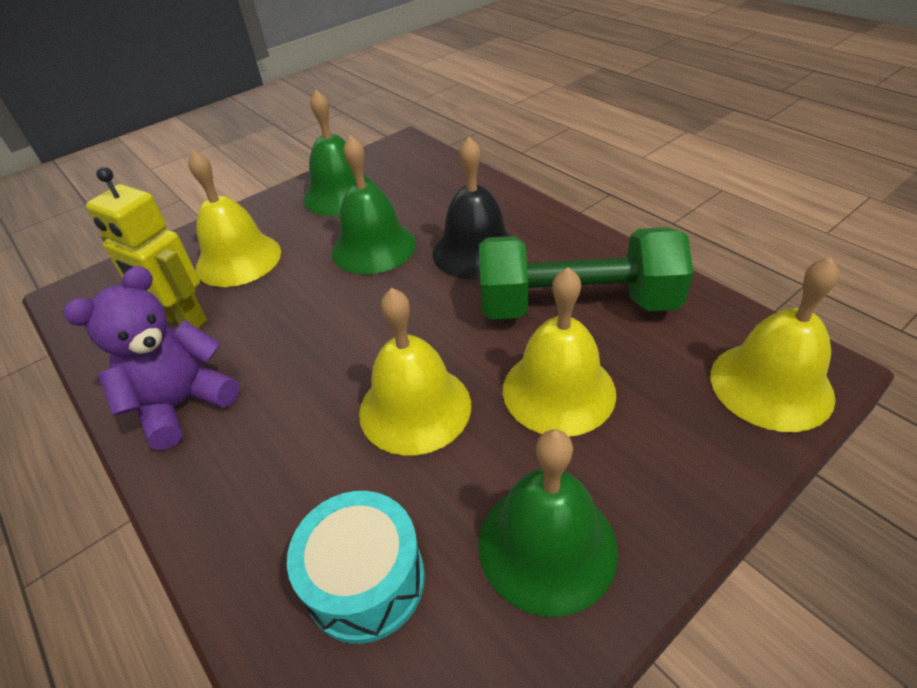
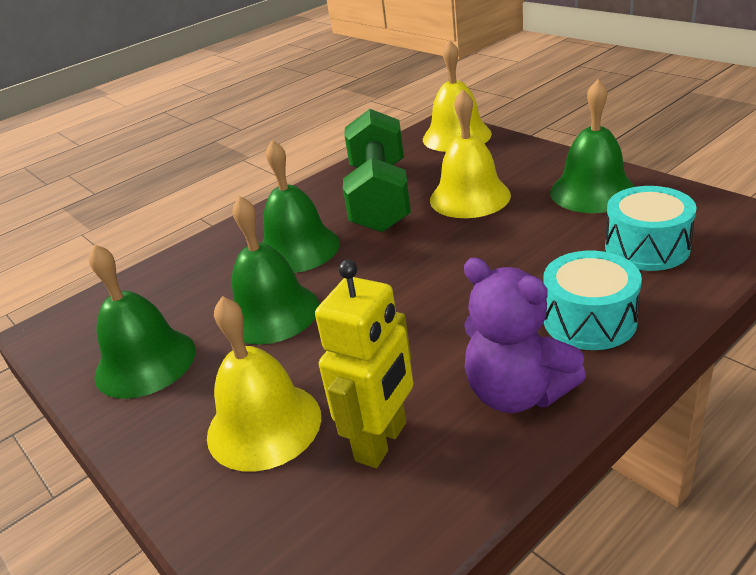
camera: 90 degrees left, 10 degrees down
(249, 478) = (589, 320): none -> turquoise drum
(415, 408) = (496, 252): yellow bell -> none
(476, 251) = (298, 249): black bell -> green bell

